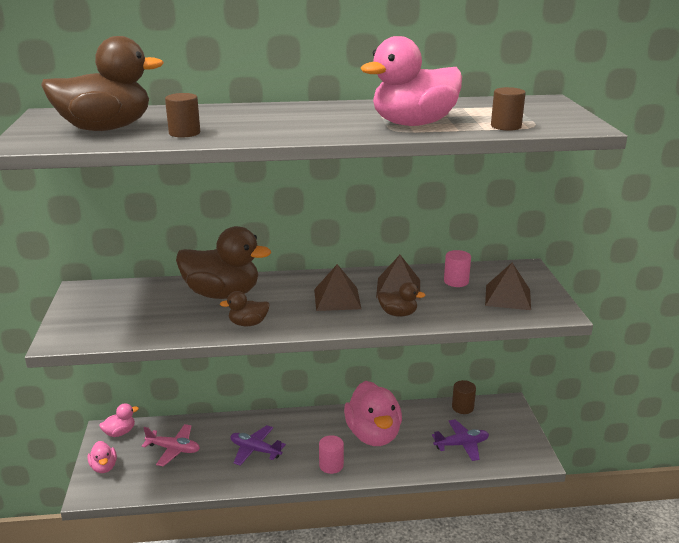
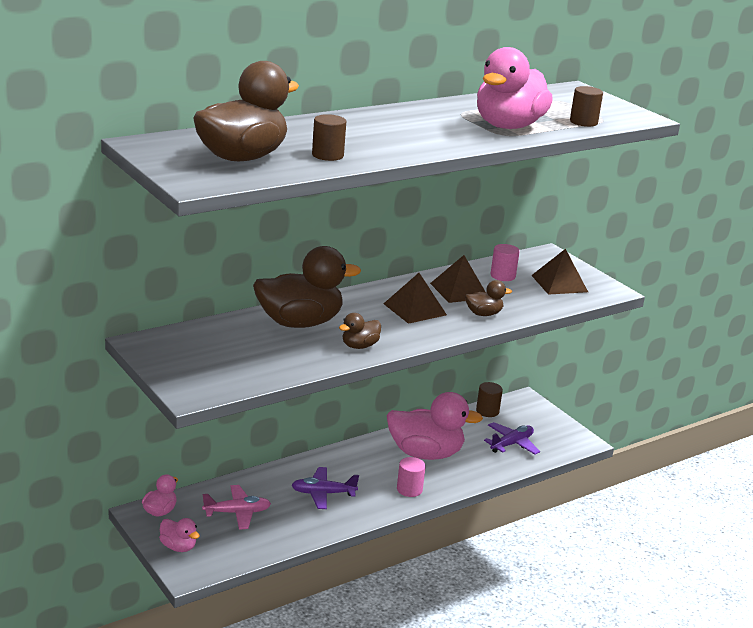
camera: 30 degrees left, 0 degrees up
(373, 435) = (425, 453): pink duck -> pink duck turned 45 degrees counterclockwise

